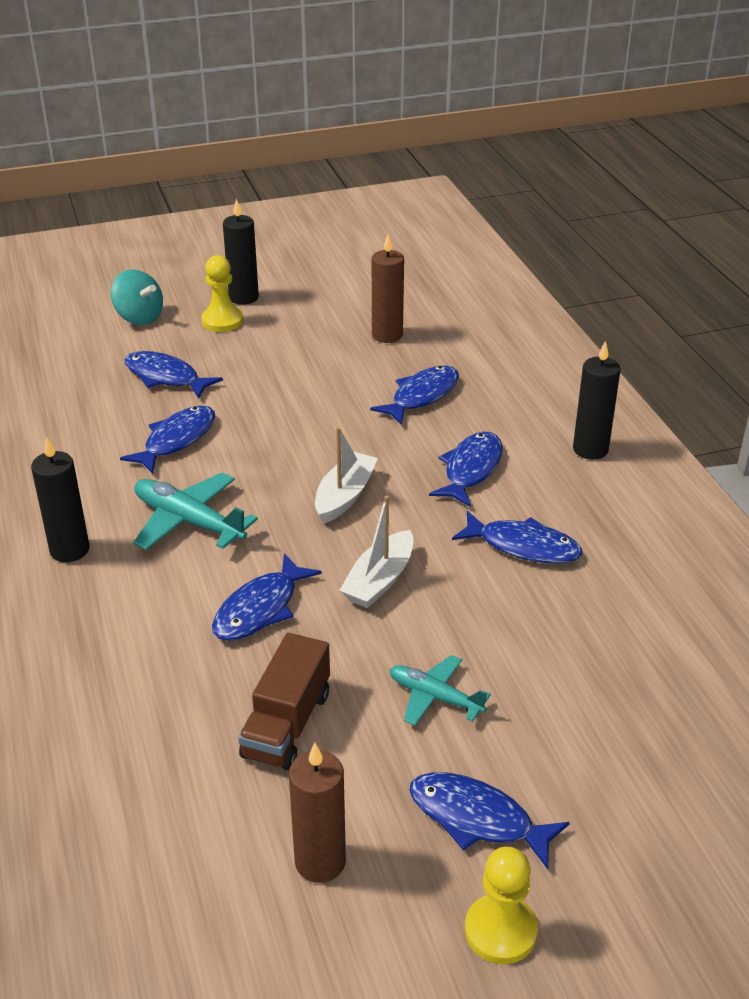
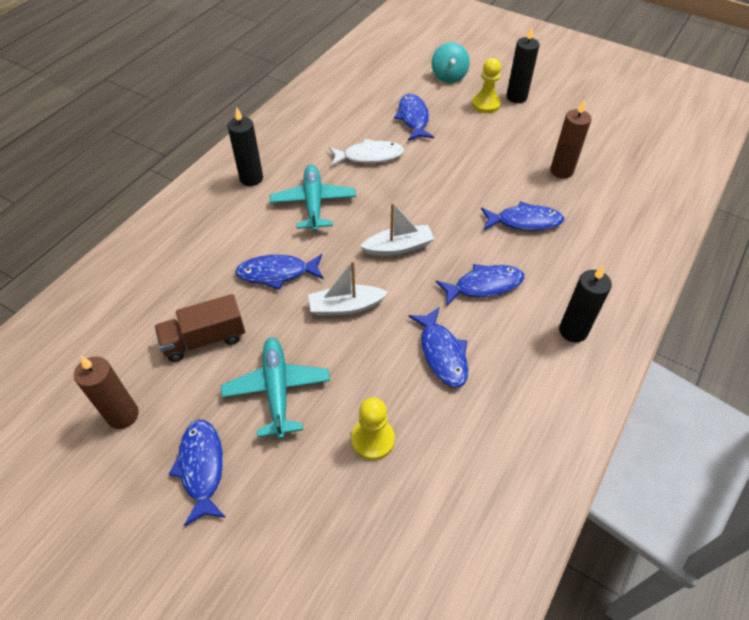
camera: 50 degrees right, 15 degrees up
(176, 440) = (369, 156): blue fish -> white fish
(434, 697) = (277, 390): turquoise plane -> turquoise plane, size x1.56
(500, 931) = (129, 529): yellow pawn -> yellow pawn (373, 439)

